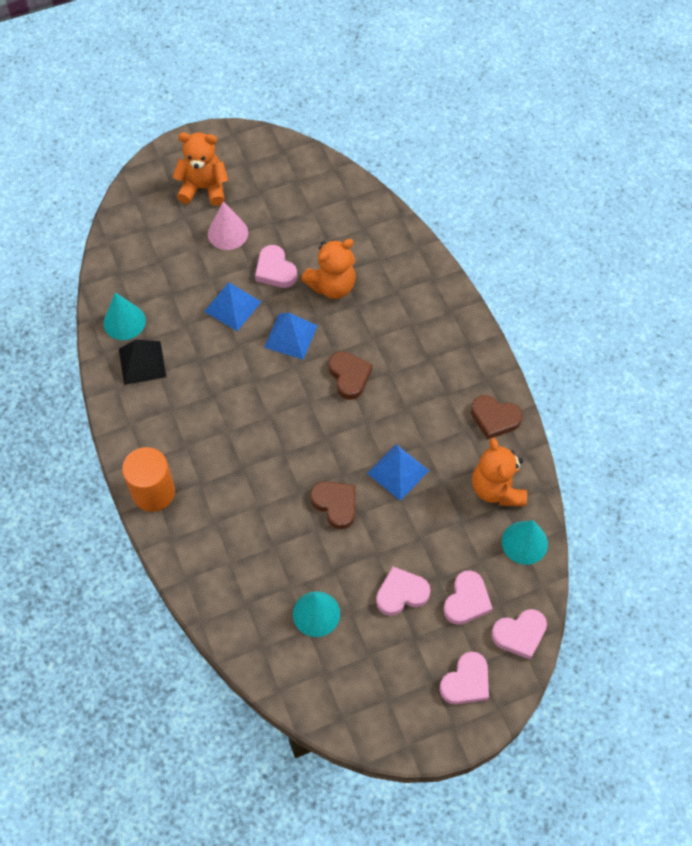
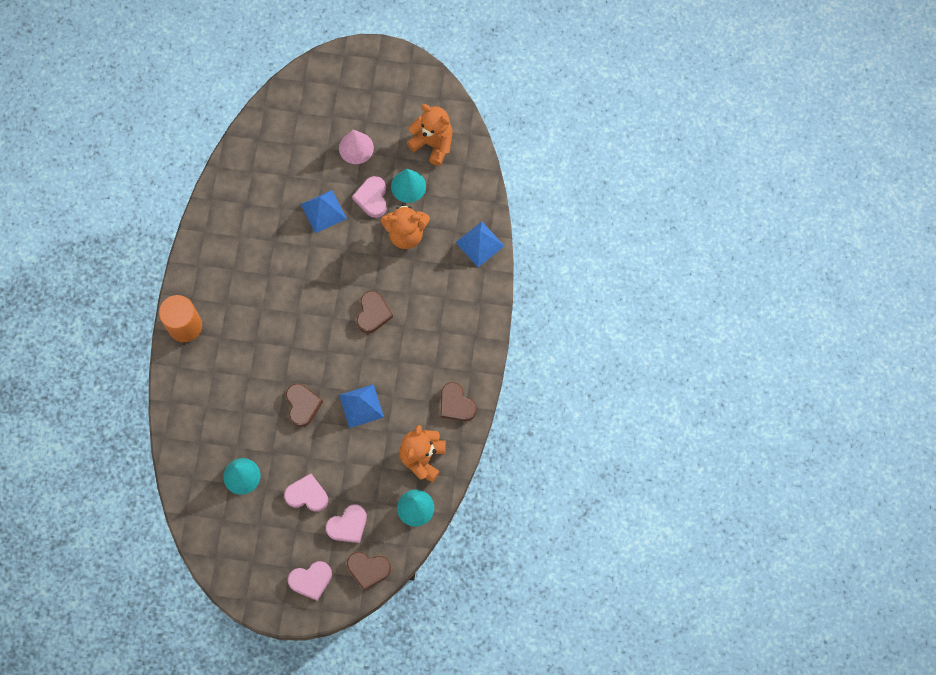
camera: 30 degrees right, 10 degrees up
(124, 322) = (239, 181): turquoise cone -> turquoise cone (408, 186)
(142, 363) = (233, 221): black pyramid -> none
(204, 188) = (361, 99): orange teddy bear -> orange teddy bear (433, 144)
(291, 336) = (351, 258): blue pyramid -> blue pyramid (480, 244)
(519, 634) = (368, 569): pink heart -> brown heart

